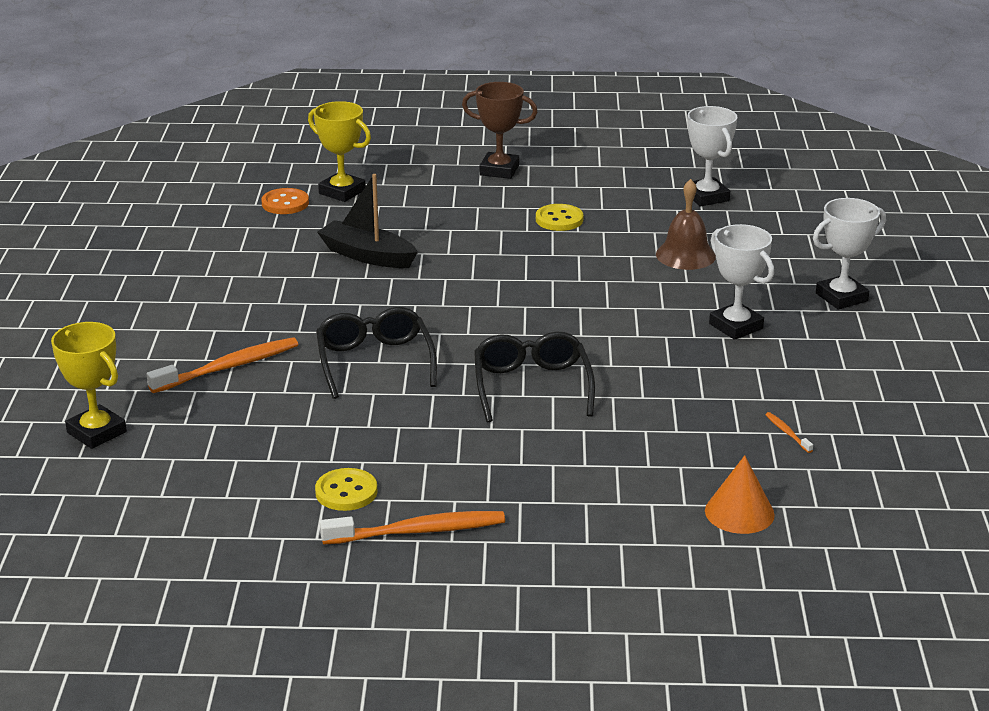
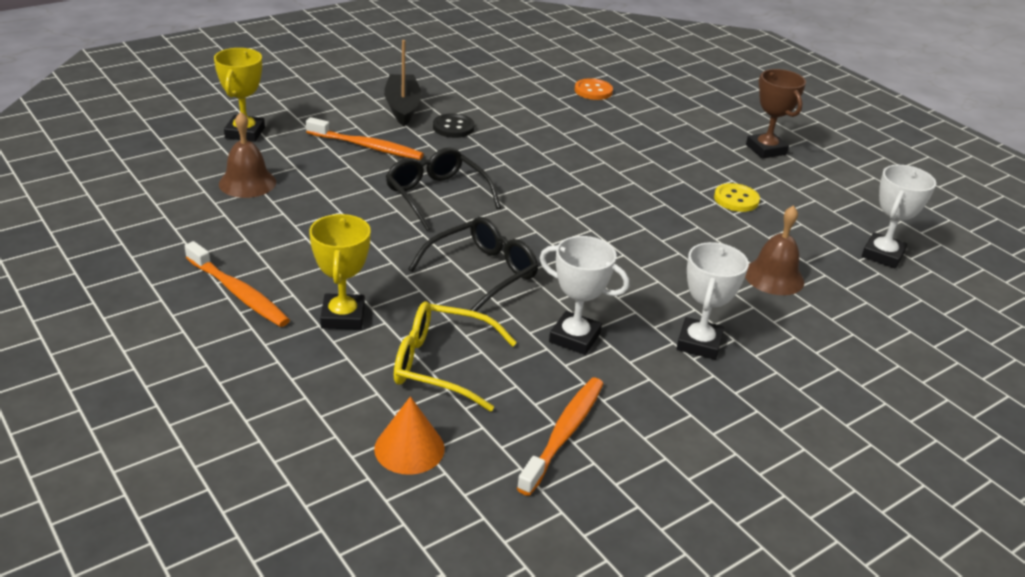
camera: 50 degrees right, 5 degrees up
(211, 463) = (247, 183): none -> brown bell
(255, 305) = (453, 127): none -> black button
(342, 192) = (639, 104): yellow trophy -> yellow trophy (343, 317)
(346, 492) = (261, 245): yellow button -> none
(367, 255) = (570, 143): black boat -> black boat (402, 107)
(374, 362) = (437, 196): black glasses -> black glasses turned 75 degrees counterclockwise
(645, 457) = (441, 365): none -> yellow glasses
(787, 433) = (564, 433): orange toothbrush -> orange toothbrush, size x2.28
(841, 297) = (831, 389): white trophy -> white trophy (574, 338)

